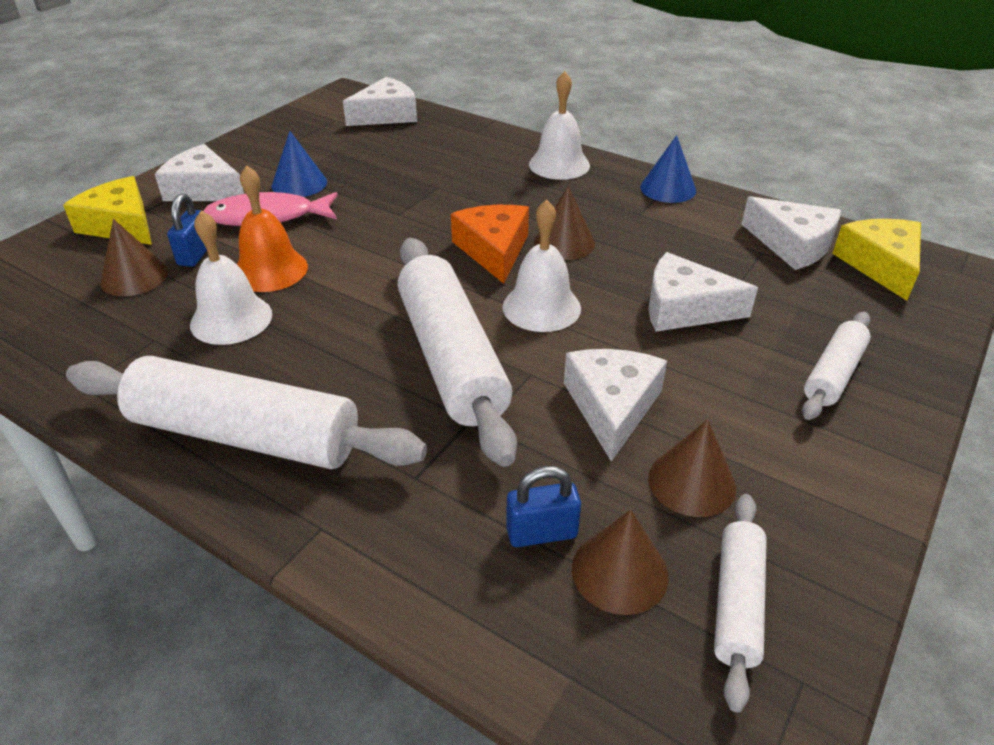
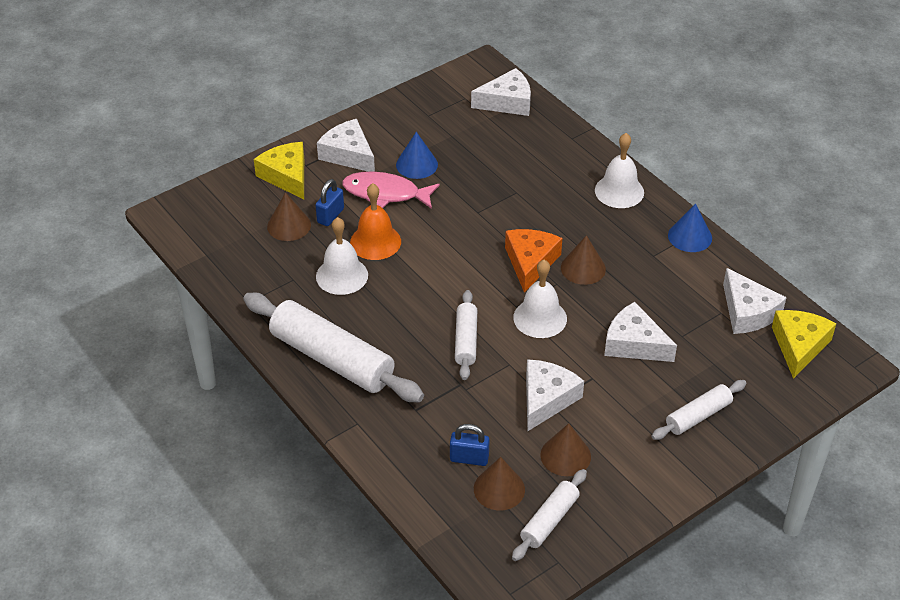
camera: 20 degrees right, 5 degrees up
(451, 358) = (466, 340): white rolling pin -> white rolling pin, size x0.52

